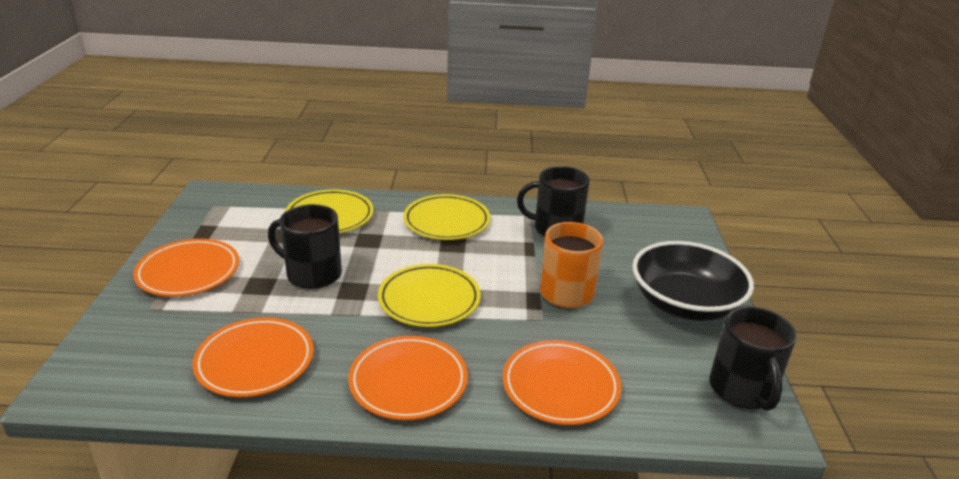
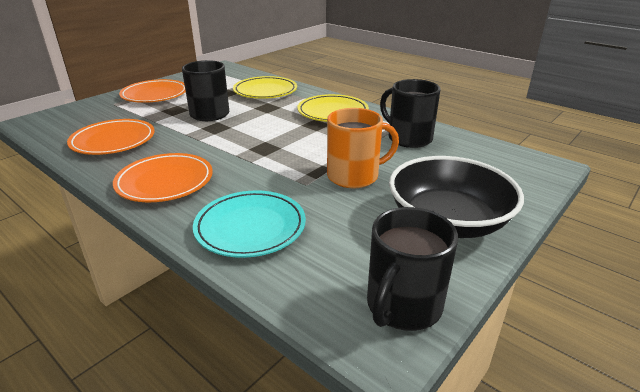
camera: 40 degrees right, 0 degrees up
(429, 300) = (250, 147): yellow plate -> none
(560, 386) = (250, 227): orange plate -> turquoise plate

